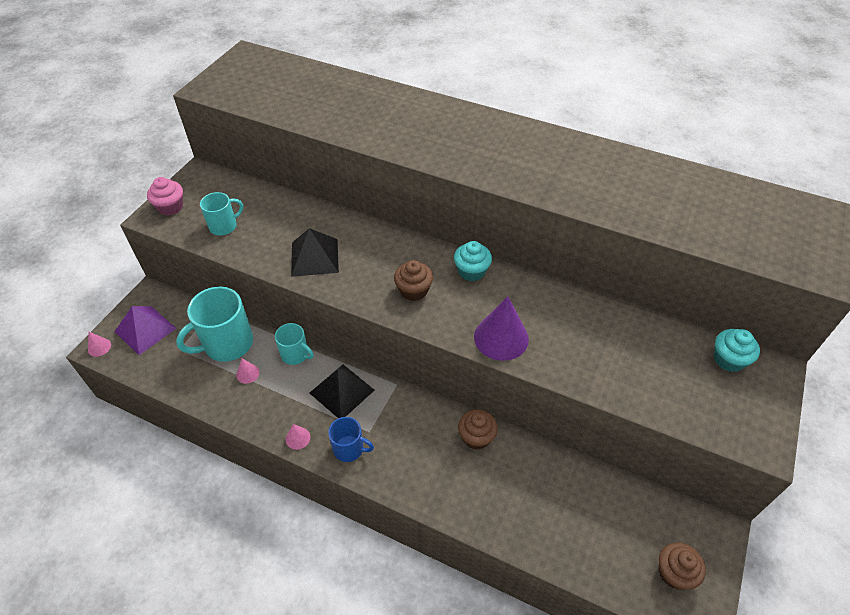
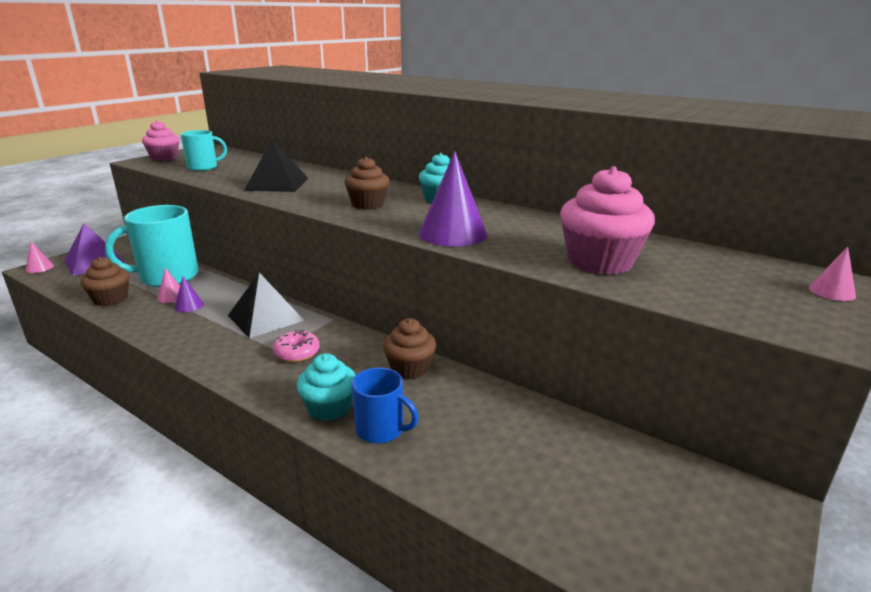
camera: 10 degrees right, 25 degrees down
(270, 384) = (189, 305): none -> purple cone
(295, 354) = (233, 289): turquoise mug -> none
(298, 438) = (188, 345): pink cone -> pink cone (831, 291)
(349, 449) = (243, 360): blue mug -> blue mug (381, 429)
(386, 433) = (297, 353): none -> pink donut
(619, 368) = (600, 261): none -> pink cupcake
(674, 573) = (682, 548): brown cupcake -> brown cupcake (111, 299)
(728, 359) = (759, 267): turquoise cupcake -> turquoise cupcake (329, 408)

